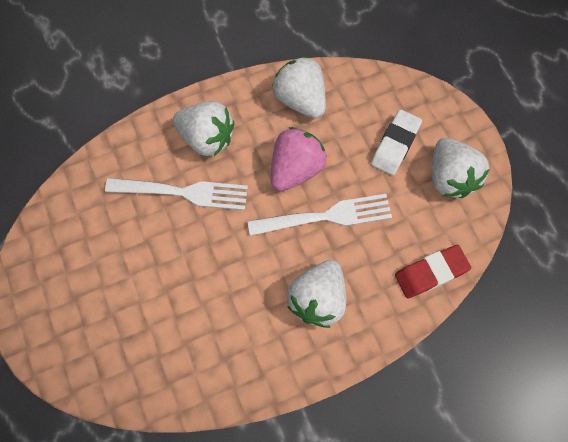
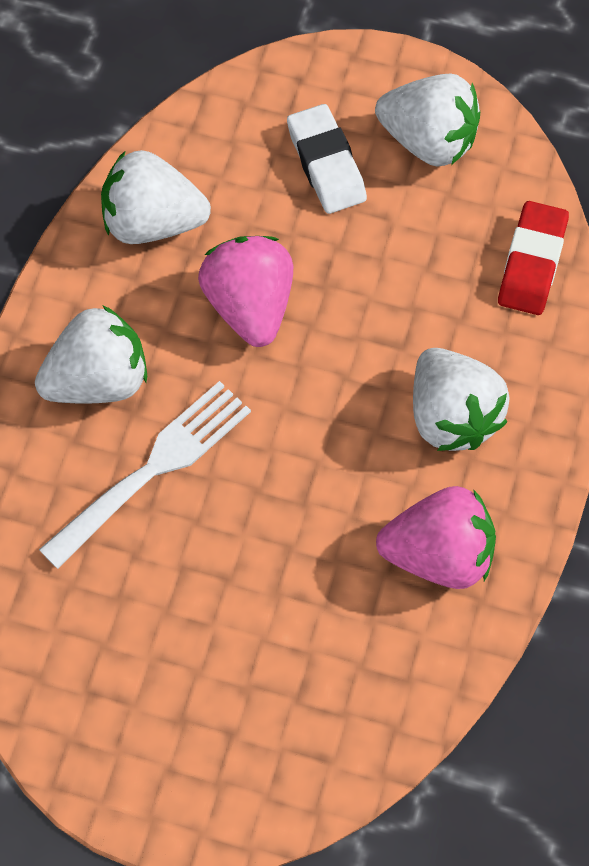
camera: 50 degrees left, 5 degrees down
(242, 348) = (439, 554): none -> pink strawberry
(326, 216) = (350, 321): white fork -> none

